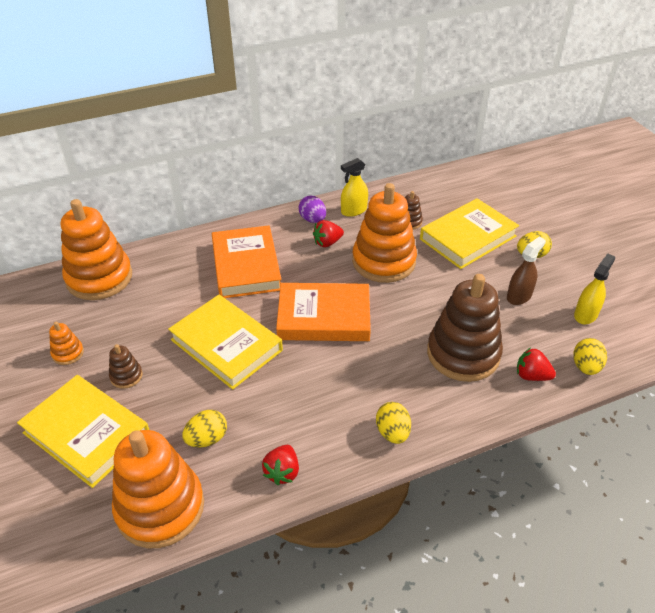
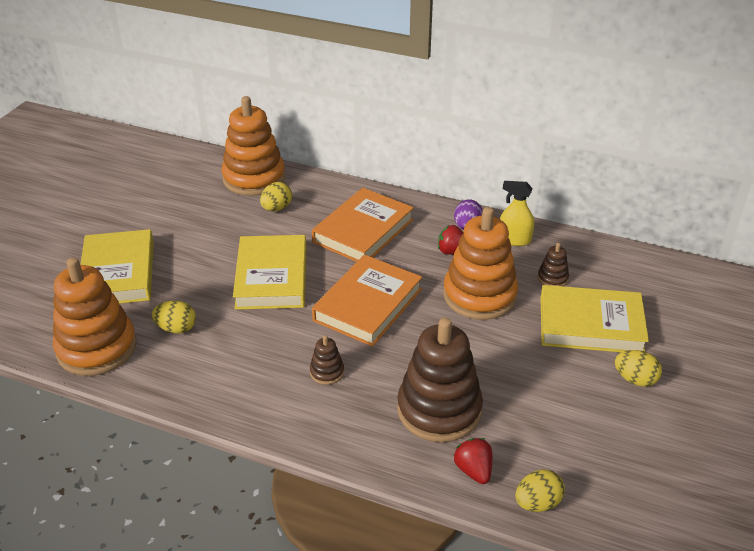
camera: 45 degrees right, 5 degrees down
(68, 353) = (172, 216): orange stacking toy -> none
(126, 376) = (185, 254): brown stacking toy -> brown stacking toy (327, 372)
(282, 472) = (190, 385): red strawberry -> none
(324, 317) = (368, 305): orange book -> orange book turned 75 degrees clockwise
(392, 432) = (298, 420): yellow egg -> yellow egg (276, 208)
(519, 296) = (564, 403): brown spray bottle -> none
(585, 314) = (609, 465): yellow spray bottle -> none

